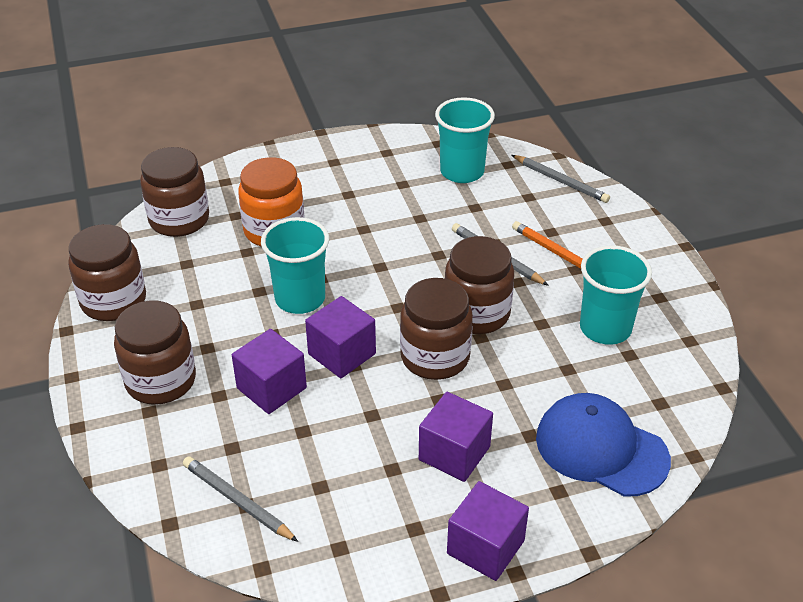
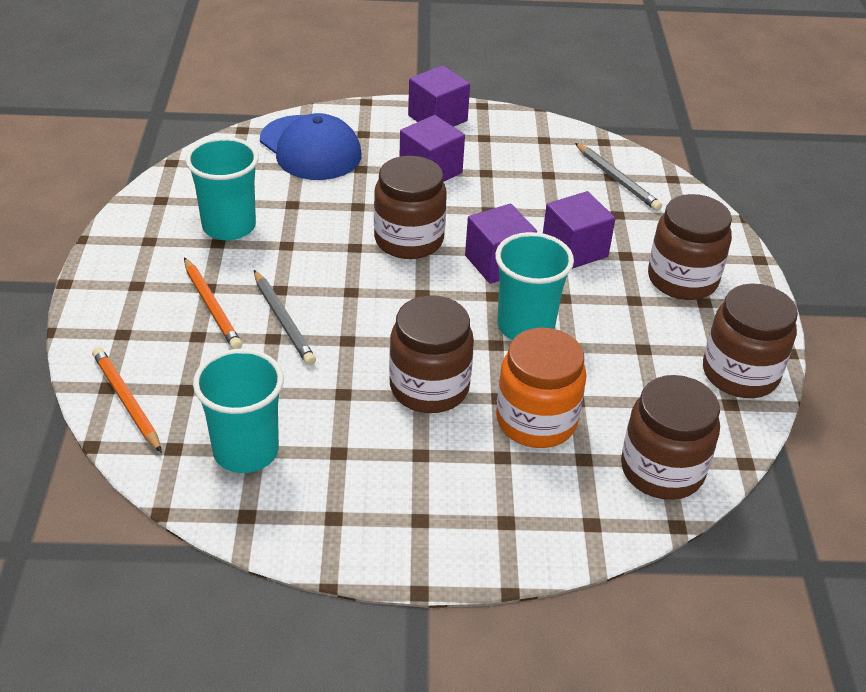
camera: 165 degrees left, 0 degrees up
(476, 313) = (344, 268): brown jar -> brown jar (429, 387)
(560, 181) = (127, 401): grey pencil -> orange pencil

